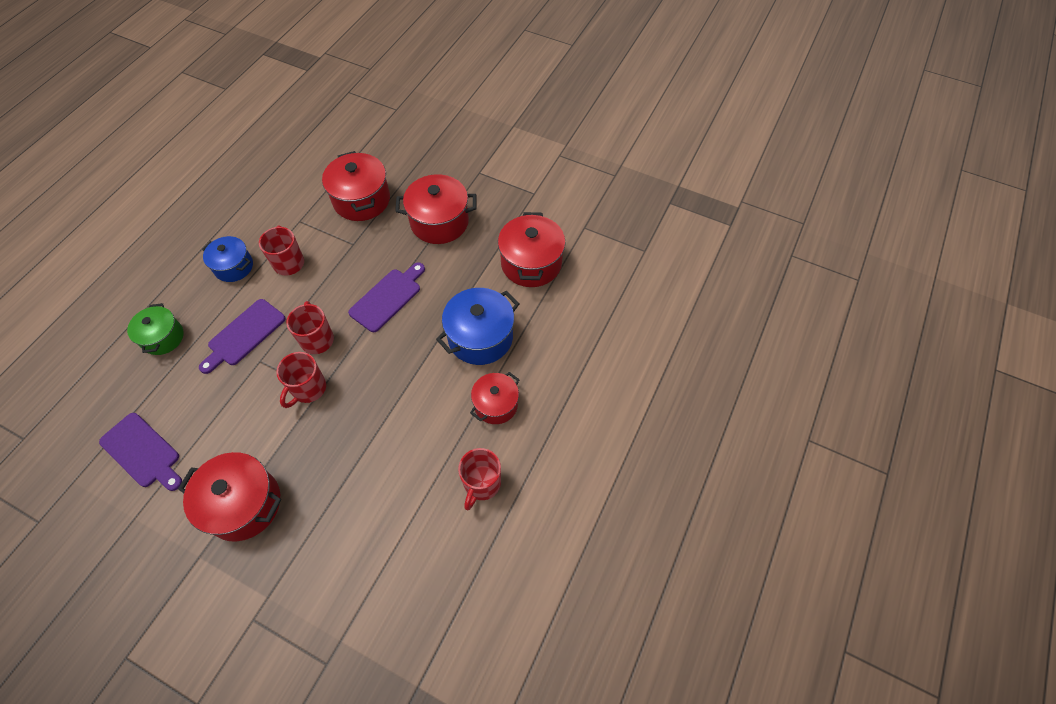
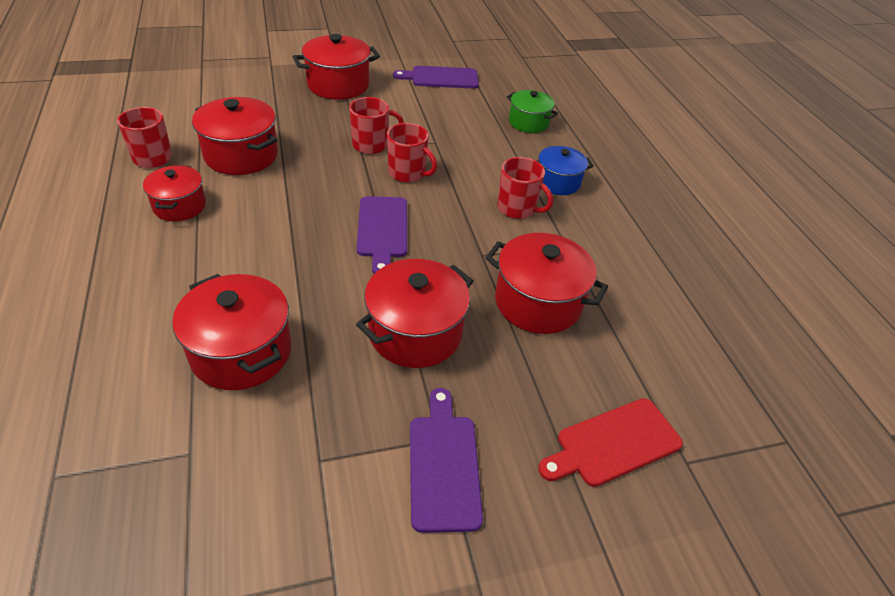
camera: 135 degrees right, 15 degrees down
(244, 335) = (472, 149): purple cutting board -> purple cutting board (444, 465)
(308, 389) = (371, 145): red mug -> red mug turned 90 degrees clockwise
(414, 130) = (613, 443): none -> red cutting board
(414, 441) = (241, 155): none -> red pot
(480, 337) = (243, 246): blue pot -> none

